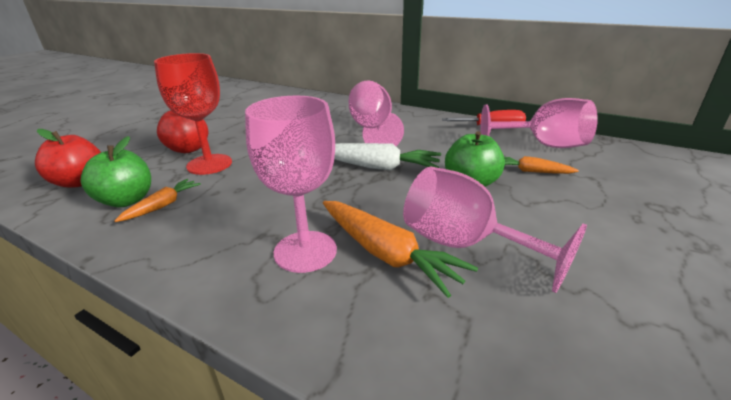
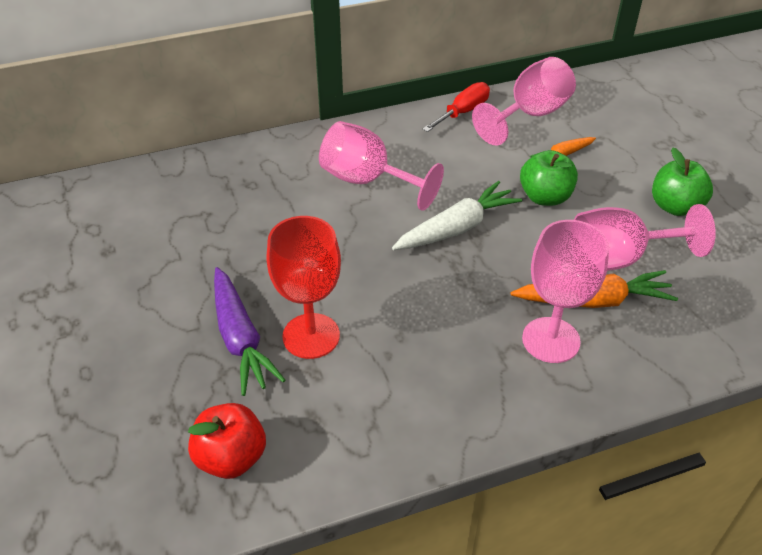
camera: 50 degrees left, 15 degrees up
(127, 200) = (333, 426): green apple -> green apple (675, 206)
(162, 205) = (377, 401): orange carrot -> none
(188, 149) = (240, 338): red apple -> purple carrot

